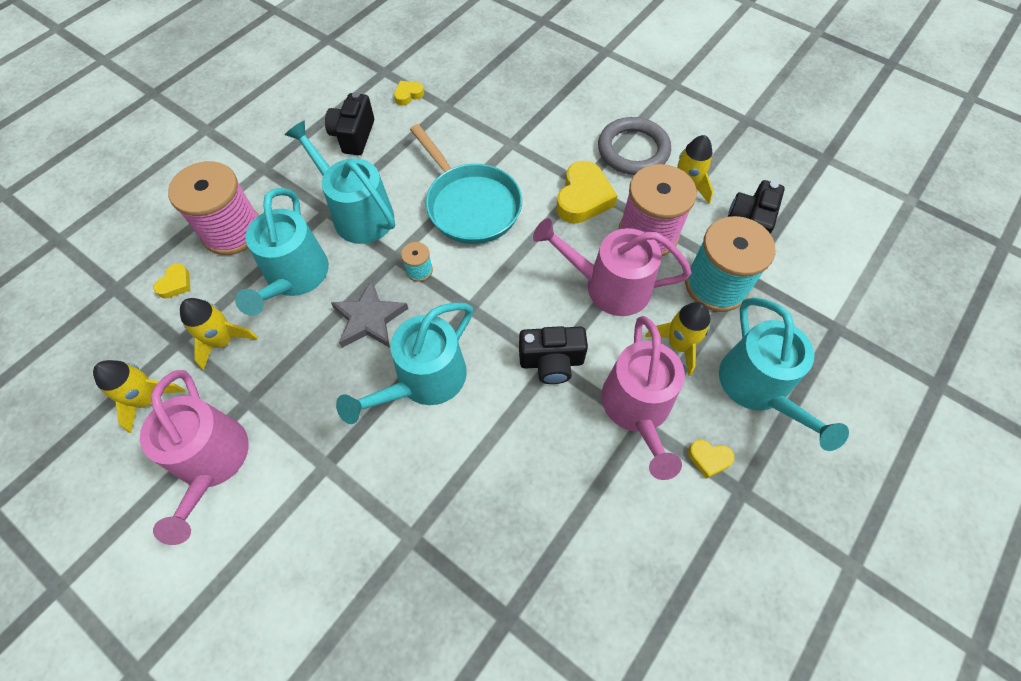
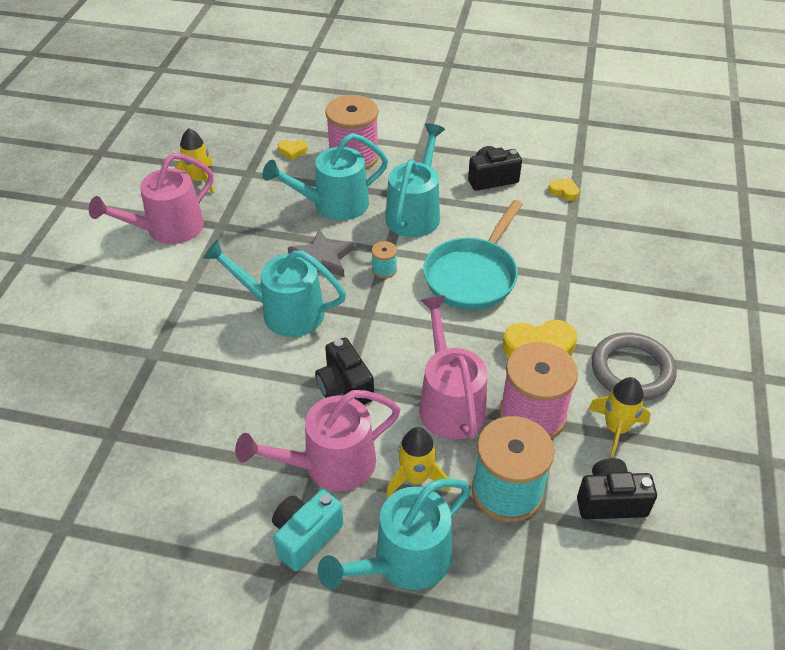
camera: 65 degrees right, 15 degrees down
(223, 341) = (260, 193): yellow rocket -> none
(709, 459) = (306, 536): yellow heart -> turquoise camera

